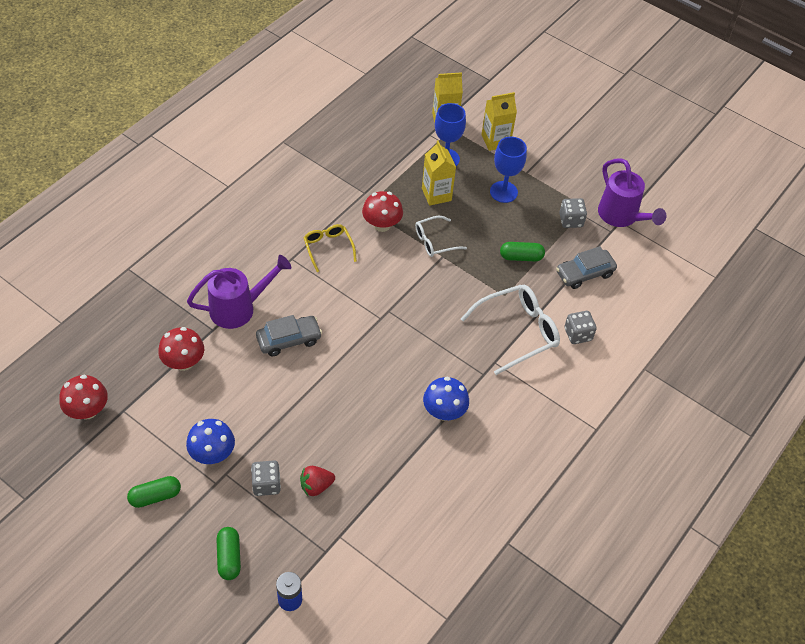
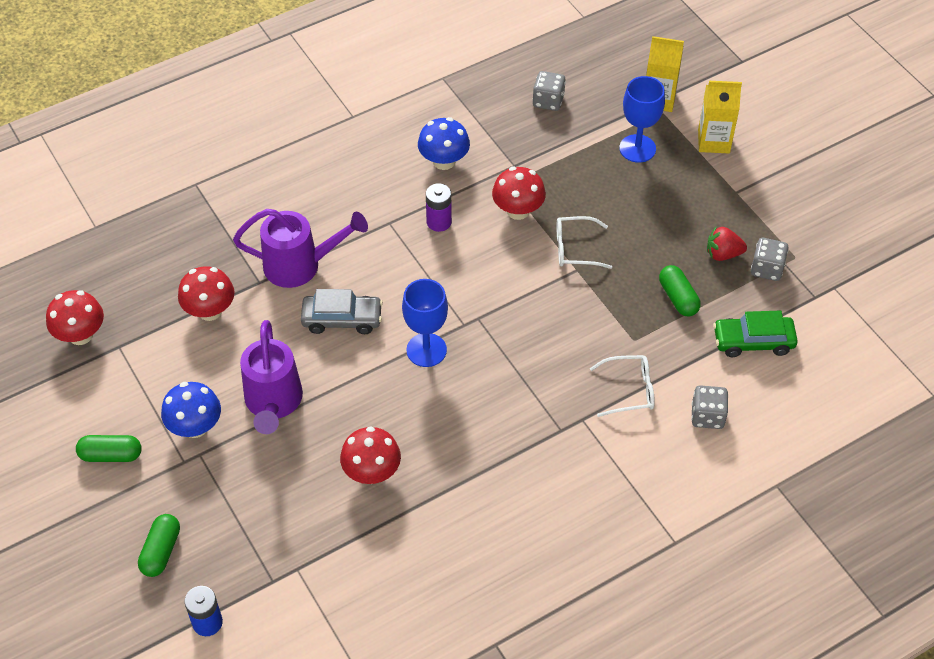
camera: 25 degrees right, 0 degrees up
(266, 484) = (240, 481): grey dice -> grey dice (548, 101)
(316, 486) = (296, 501): red strawberry -> red strawberry (723, 254)
(328, 248) = (439, 222): yellow glasses -> purple battery
(362, 446) = (372, 472): none -> red mushroom
(436, 194) = (604, 190): yellow carton -> none
(444, 412) = (490, 461): blue mushroom -> blue mushroom (444, 161)
(503, 192) = (693, 209): blue goblet -> blue goblet (426, 350)
(517, 332) = (629, 390): white glasses -> white glasses, size x0.59
(521, 257) = (678, 298): green capsule -> green capsule turned 45 degrees clockwise
(584, 273) = (753, 341): grey car -> green car
(621, 216) = (839, 282): purple watering can -> purple watering can (273, 403)

